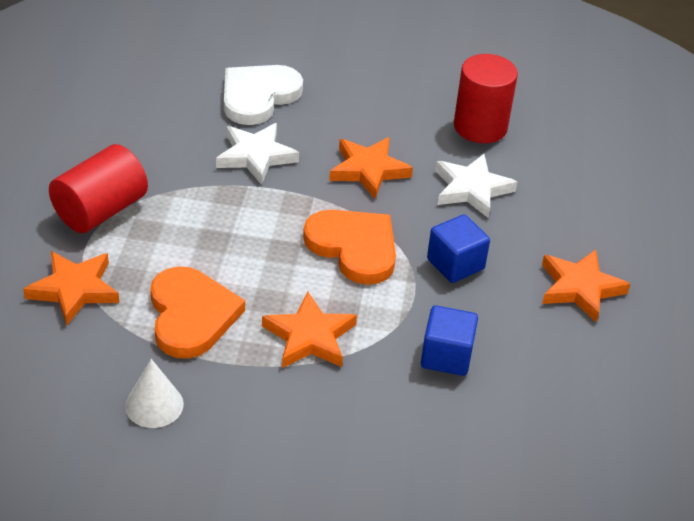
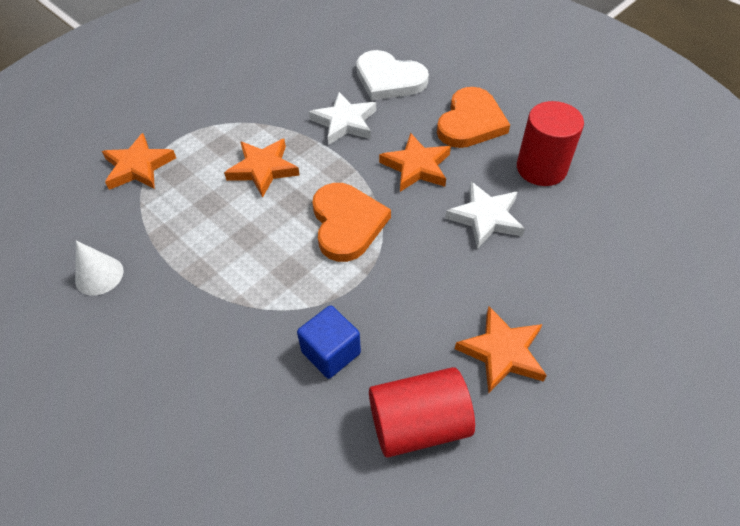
camera: 40 degrees right, 10 degrees up
(101, 210) = (208, 119): red cylinder -> red cylinder (418, 424)
(191, 315) = (187, 221): orange heart -> orange heart (470, 122)
(258, 96) = (389, 79): white heart -> white heart turned 135 degrees counterclockwise
(309, 337) = (247, 279): orange star -> orange star (263, 169)
(455, 264) = (413, 275): blue cube -> none

